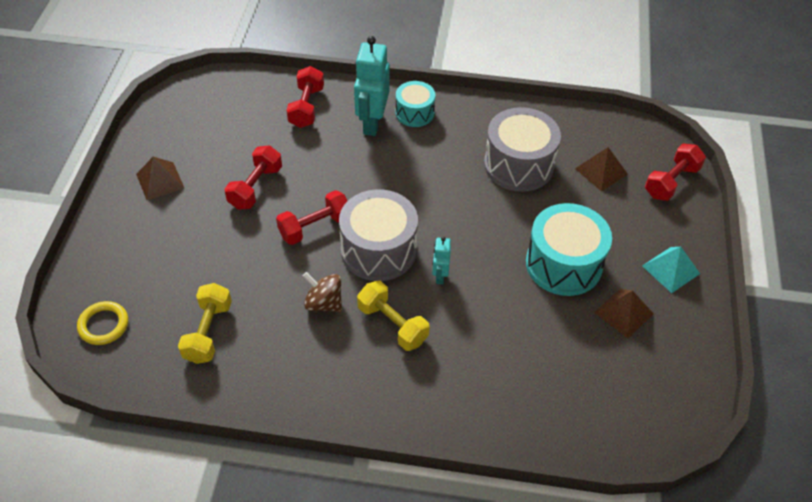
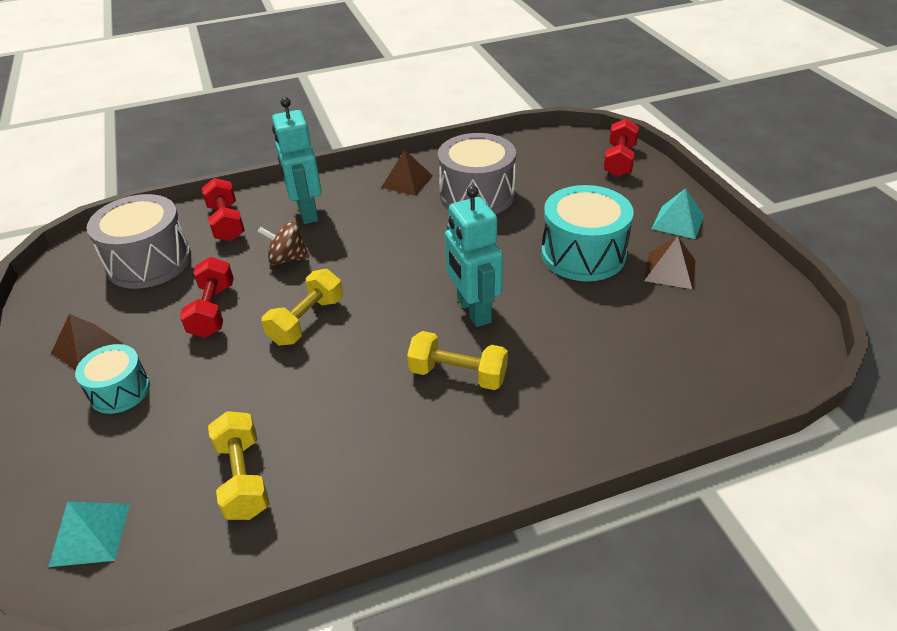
camera: 25 degrees left, 10 degrees down
(103, 325) = (90, 534): yellow ring -> turquoise pyramid
(315, 227) = (307, 321): red dumbbell -> yellow dumbbell
(324, 303) = (366, 387): brown spinning top -> brown spinning top (287, 259)
(378, 250) = (392, 314): grey drum -> grey drum (149, 262)
(414, 113) = (345, 190): turquoise drum -> turquoise drum (120, 391)
(439, 276) = (473, 311): turquoise robot -> turquoise robot, size x1.98
(601, 171) = (554, 174): brown pyramid -> brown pyramid (407, 181)

